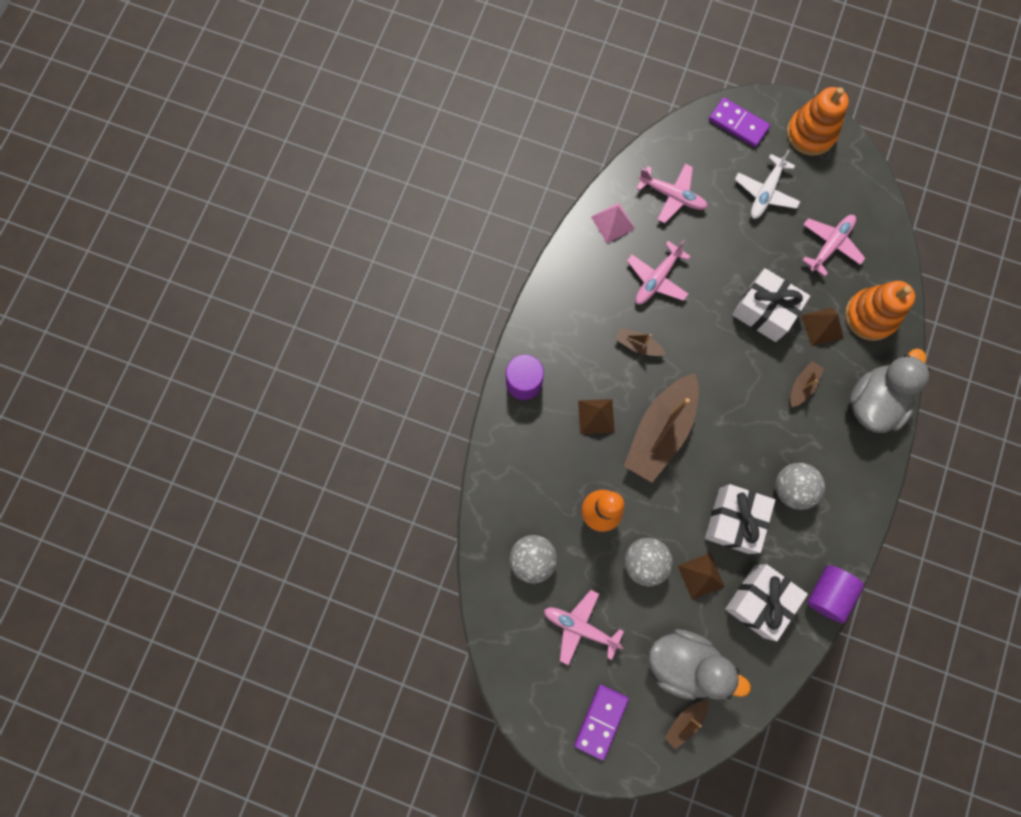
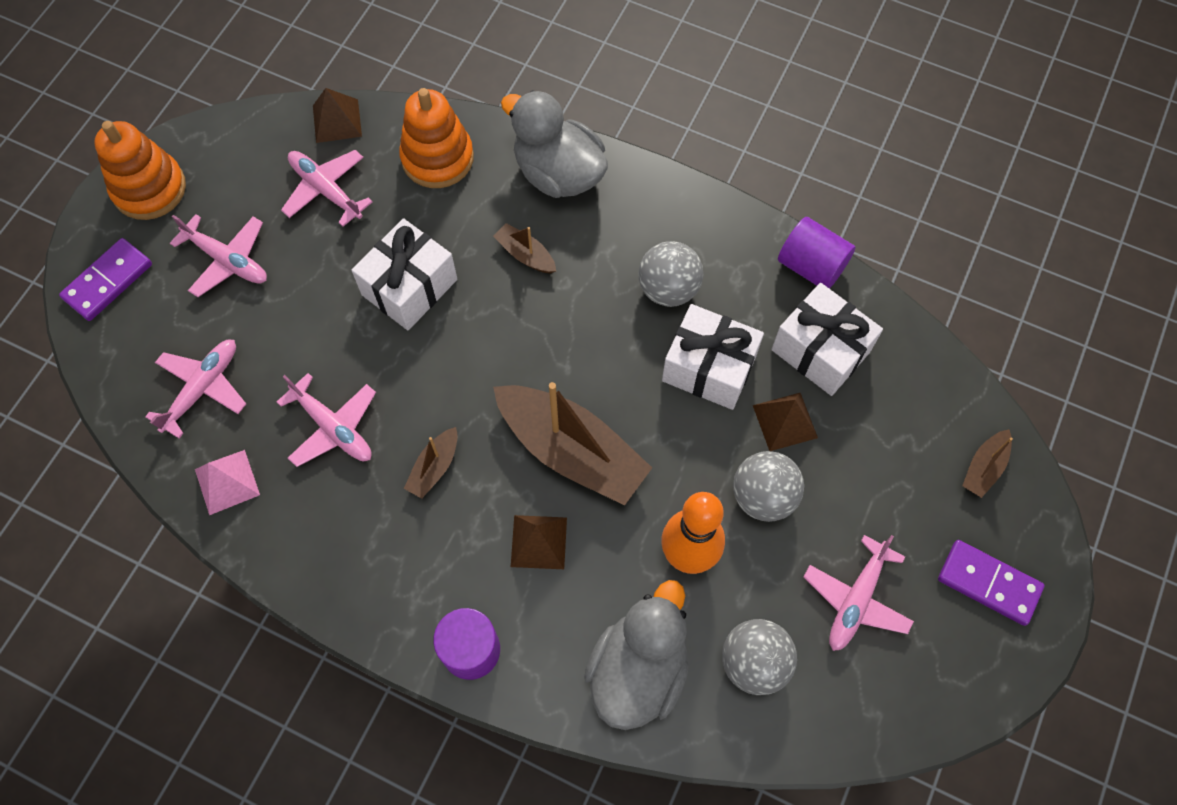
camera: 85 degrees left, 10 degrees down
(684, 663) = (905, 458): grey duck -> grey duck (638, 669)
(685, 721) = (984, 467): brown boat -> brown boat turned 75 degrees clockwise
(765, 192) = (227, 260): white plane -> pink plane
(822, 326) = (443, 218): brown pyramid -> brown pyramid (337, 121)

